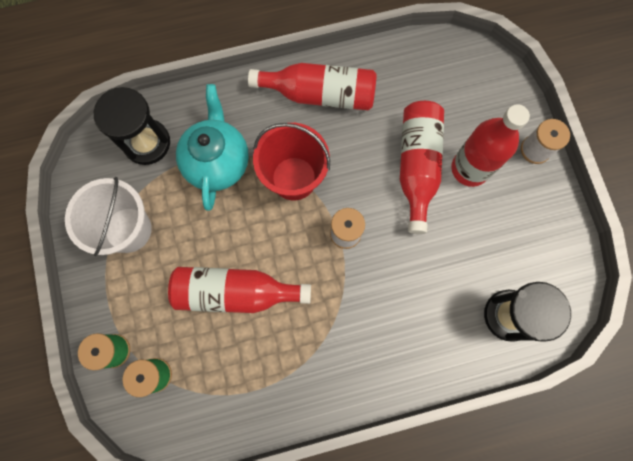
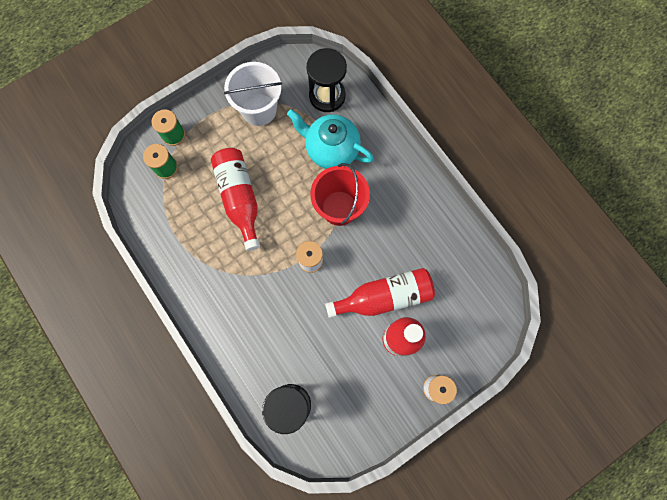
camera: 70 degrees right, 0 degrees up
(217, 162) = (331, 149): turquoise teapot -> turquoise teapot turned 135 degrees counterclockwise
(320, 94) = (414, 203): red bottle -> none

